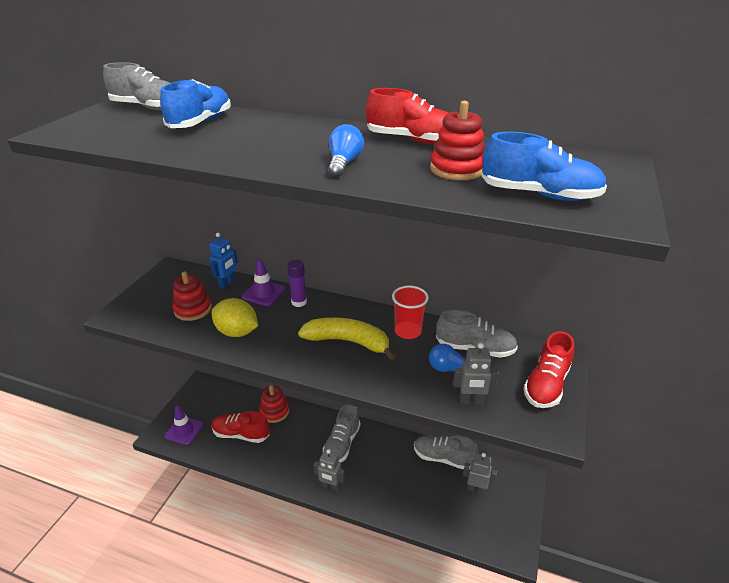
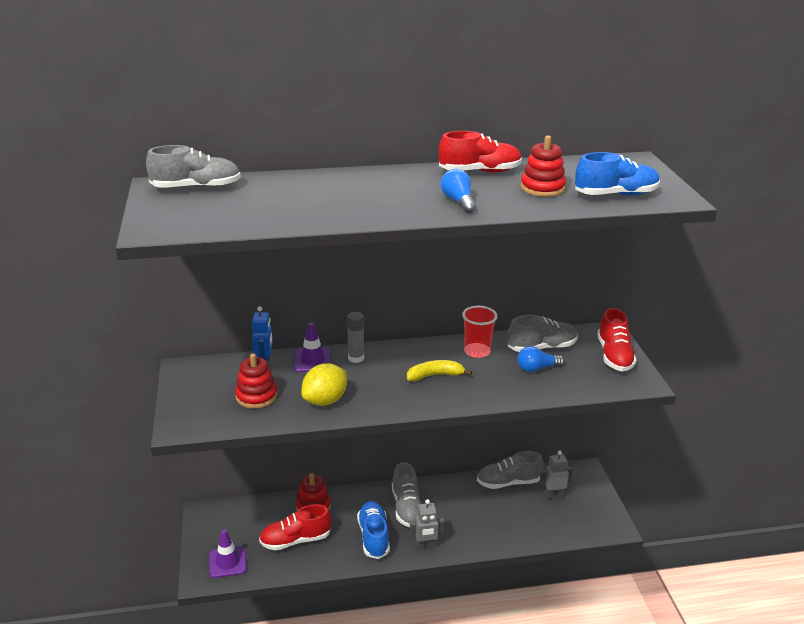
camera: 30 degrees left, 5 degrees down
(201, 123) = (278, 192): blue shoe -> blue shoe (373, 537)
(237, 332) = (325, 400): yellow lemon -> yellow lemon turned 45 degrees counterclockwise
(299, 302) = (356, 358): purple glue stick -> grey glue stick
(348, 342) = (435, 375): yellow banana -> yellow banana, size x0.65
(471, 401) = (571, 385): grey robot -> none

